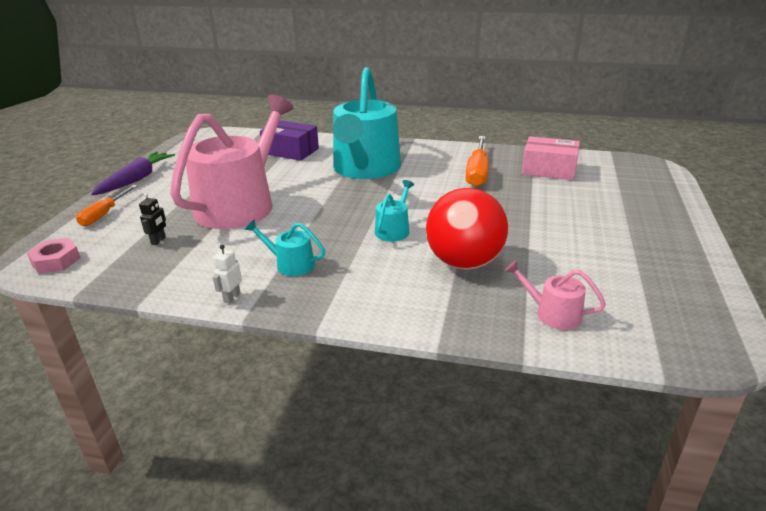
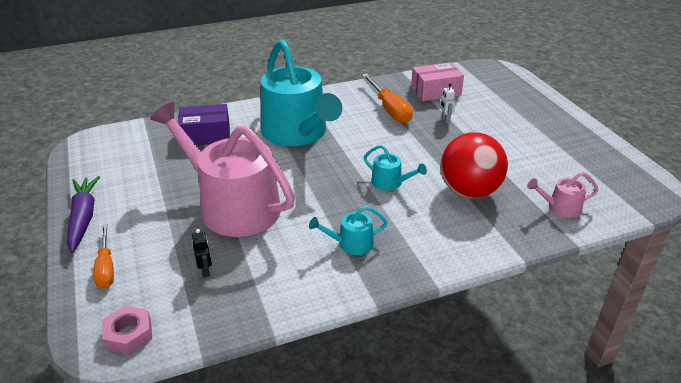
camera: 35 degrees left, 5 degrees up
(232, 297) = (343, 292): white robot -> white robot (445, 119)
(240, 204) = (233, 206): pink watering can -> pink watering can turned 45 degrees counterclockwise
(394, 230) = (390, 183): turquoise watering can -> turquoise watering can turned 135 degrees clockwise

